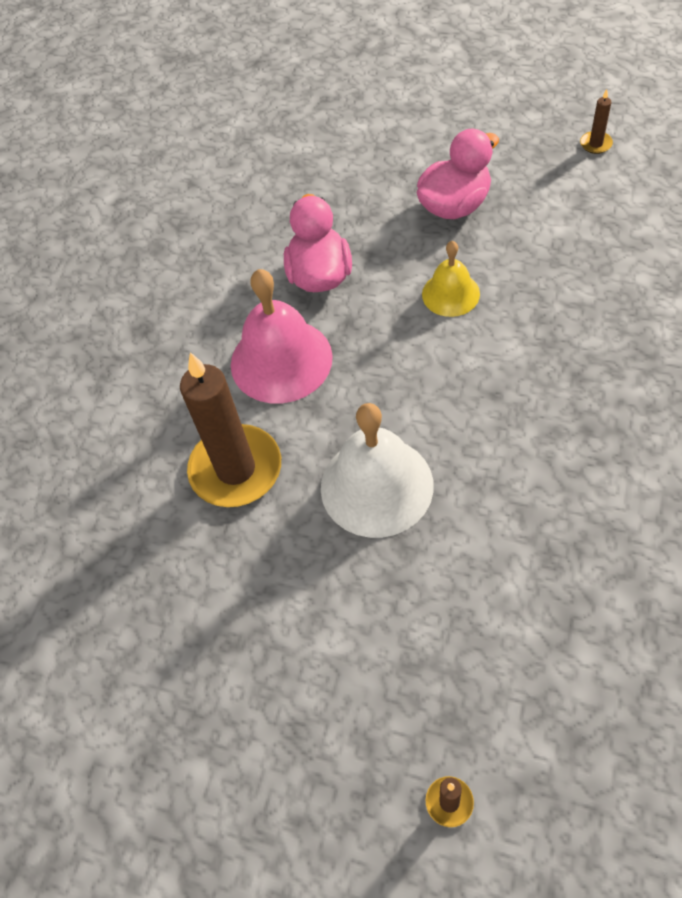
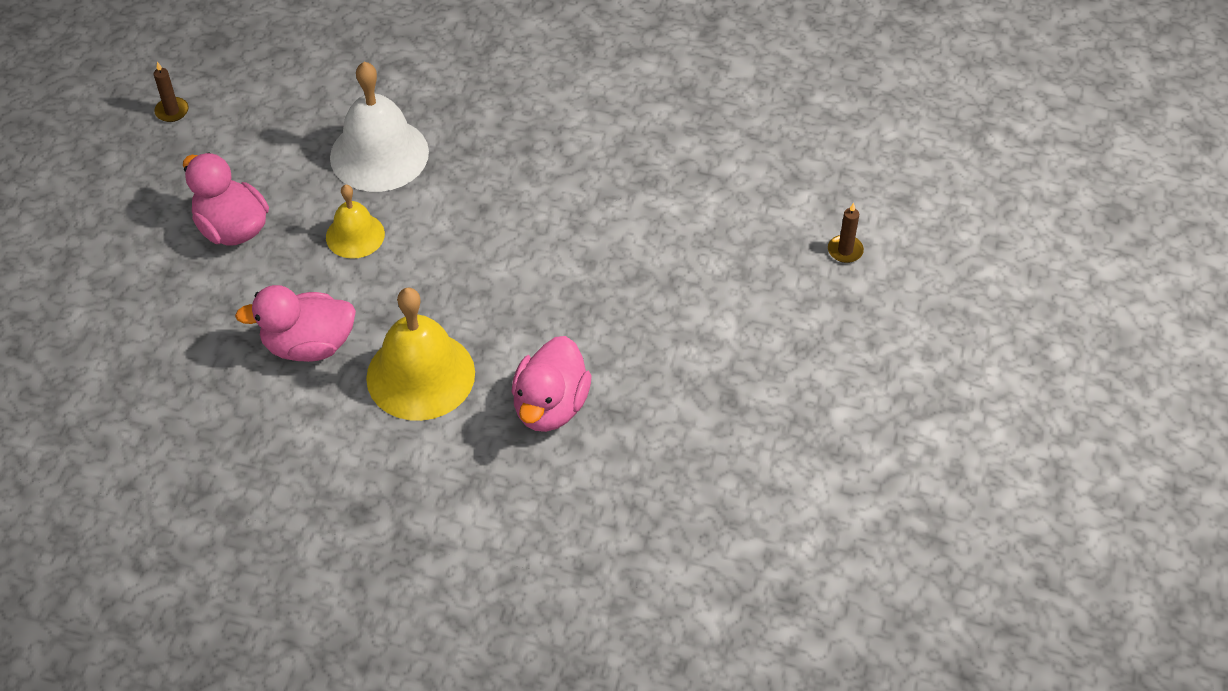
camera: 100 degrees left, 5 degrees down
(236, 469) = (550, 406): brown candle -> pink duck
(281, 360) = (420, 375): pink bell -> yellow bell
(376, 486) = (574, 294): white bell -> white bell (379, 154)

